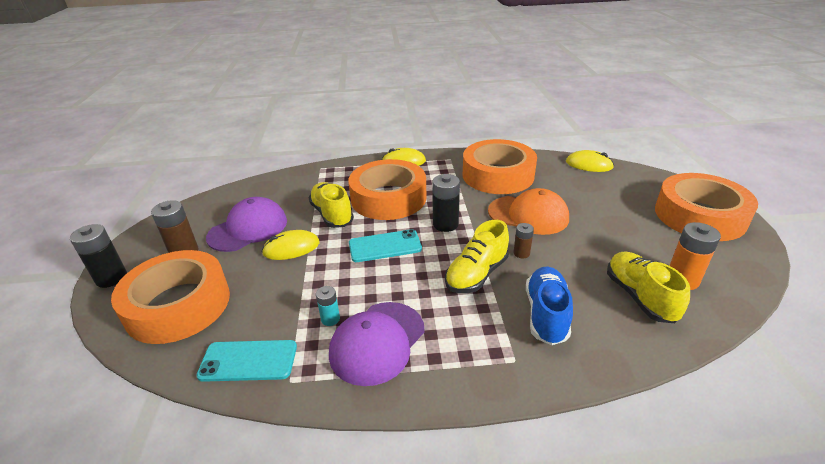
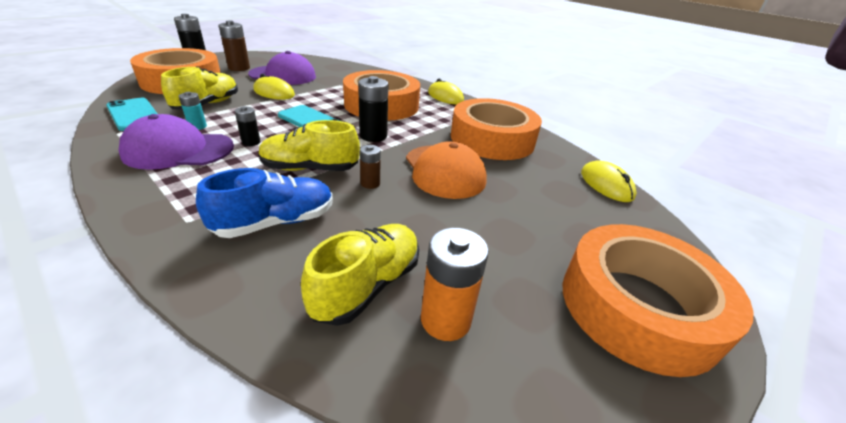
camera: 45 degrees right, 0 degrees up
(332, 215) = (331, 93): yellow shoe -> yellow shoe (207, 105)
(399, 293) = (251, 142): none -> black battery

